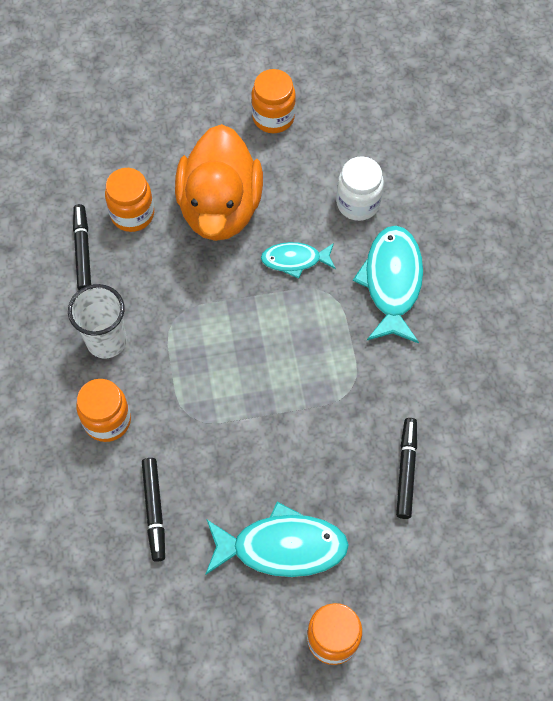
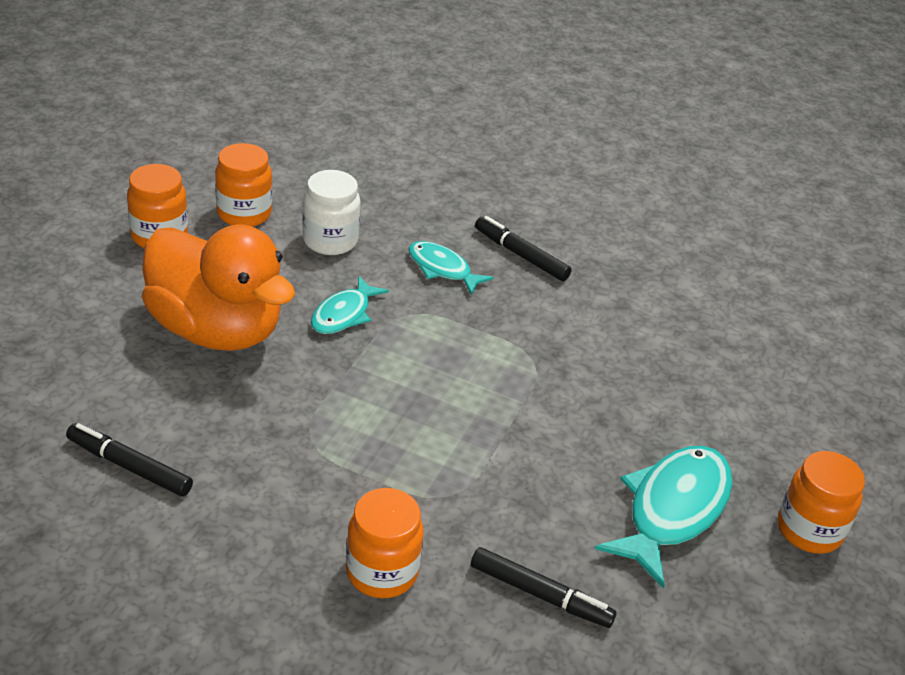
camera: 60 degrees left, 25 degrees down
(106, 341) = (274, 513): white cup -> none
(132, 214) = (136, 398): orange jar -> orange jar (244, 214)
(392, 282) = (442, 269): turquoise fish -> turquoise fish, size x0.58
(406, 470) = (657, 373): black marker -> black marker (520, 255)

